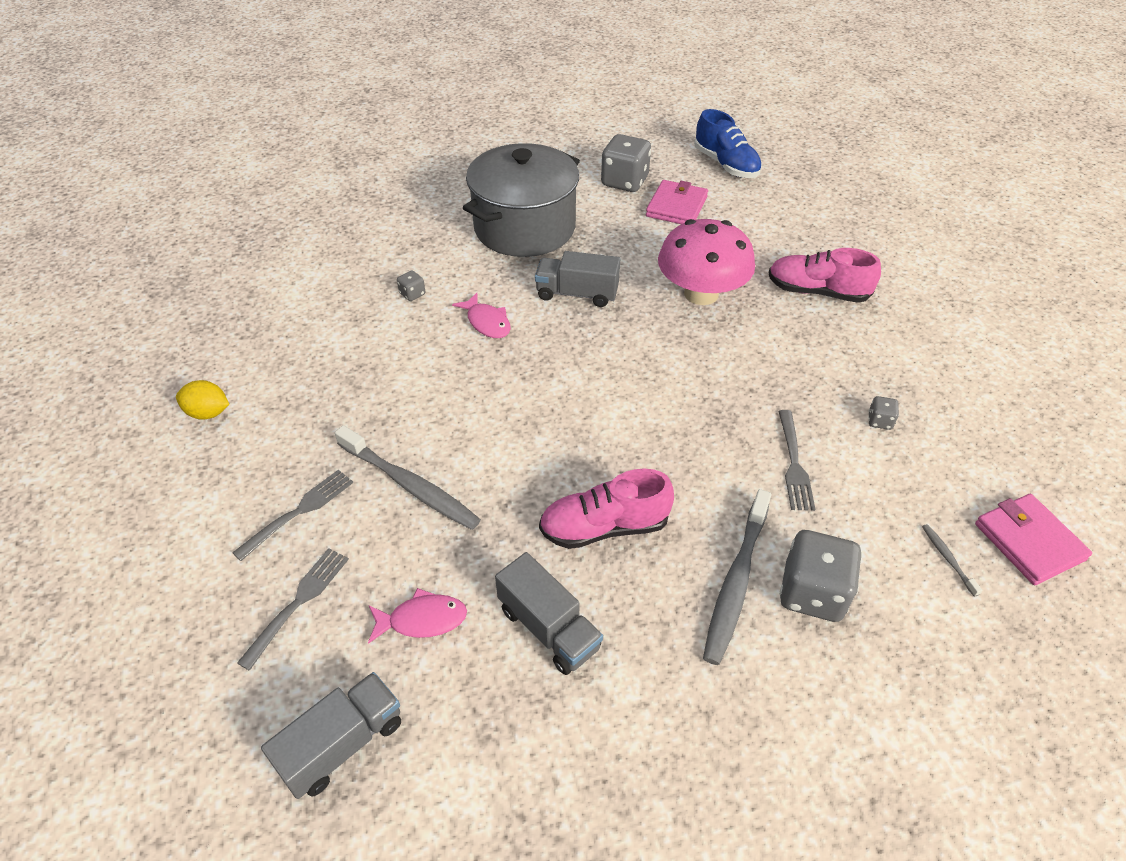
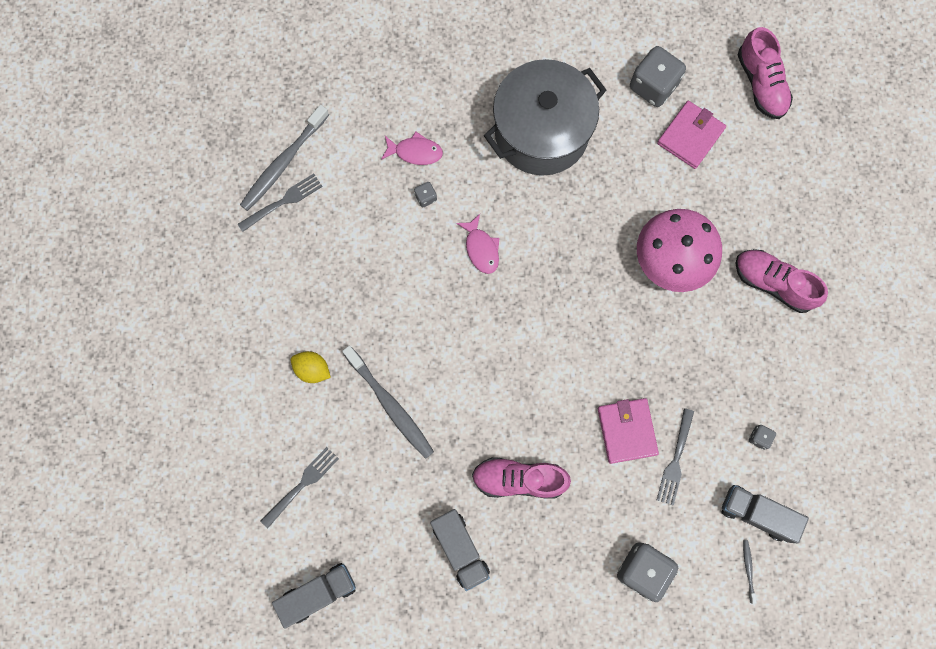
camera: 15 degrees right, 30 degrees up
(208, 413) = (251, 294): yellow lemon -> yellow lemon (312, 369)
(299, 512) = (309, 408): grey fork -> grey fork (283, 202)
(422, 620) = (380, 520): pink fish -> pink fish (415, 152)
(577, 294) = (565, 233): grey truck -> grey truck (756, 513)
(726, 165) = (761, 83): blue shoe -> pink shoe
(736, 582) = (595, 547): grey toothbrush -> grey toothbrush (284, 162)
(1029, 541) = (813, 572): pink wallet -> pink wallet (627, 431)

